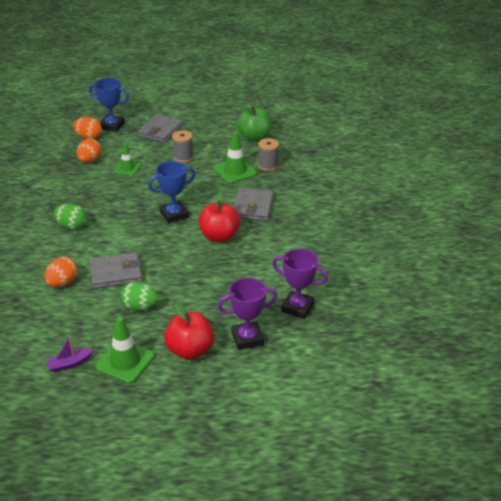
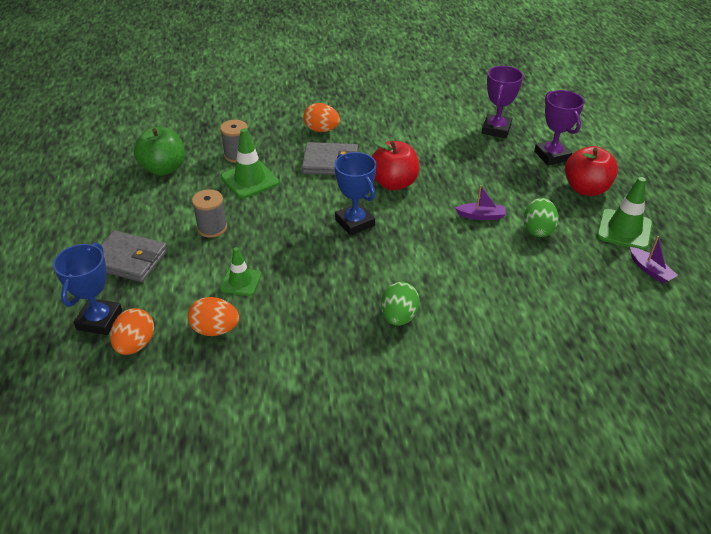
camera: 95 degrees left, 5 degrees up
(62, 283) = (521, 303): orange egg -> orange egg (321, 130)
(116, 273) = (486, 257): grey wallet -> none
(166, 278) = (481, 216): none -> purple boat

